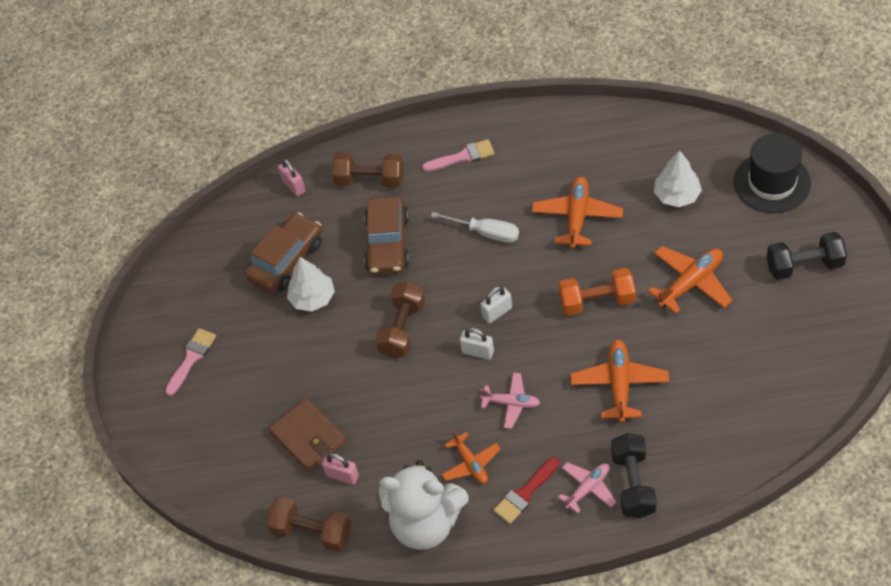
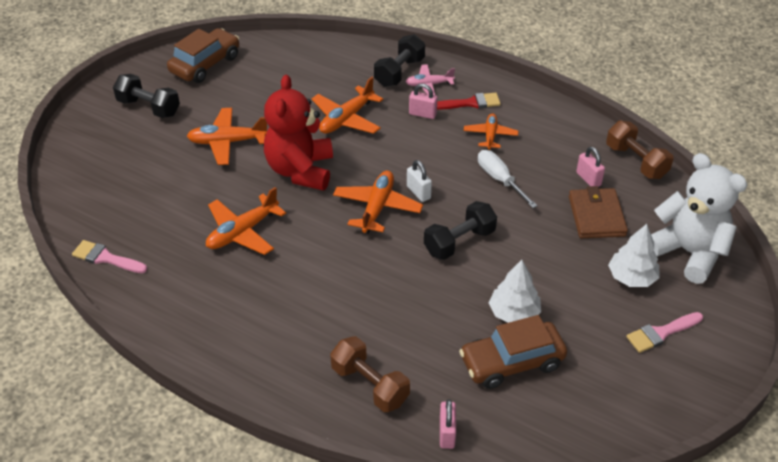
camera: 150 degrees left, 10 degrees down
(388, 243) = (409, 315): brown car -> brown car (205, 64)
(402, 329) = (459, 242): brown dumbbell -> black dumbbell
(425, 523) = (550, 124): white teddy bear -> white teddy bear (688, 252)
(463, 156) = (268, 345): pink brush -> pink brush (106, 258)
(486, 233) = (322, 268): white screwdriver -> white screwdriver (500, 180)
(497, 312) = (377, 207): white padlock -> orange plane
(511, 403) = (428, 150): pink plane -> none
(557, 443) = (422, 114): none -> pink padlock
(597, 301) = (300, 170): orange dumbbell -> red teddy bear
(677, 195) = (157, 198): white tree -> white tree (632, 277)
(772, 182) = (88, 163): black hat -> none

